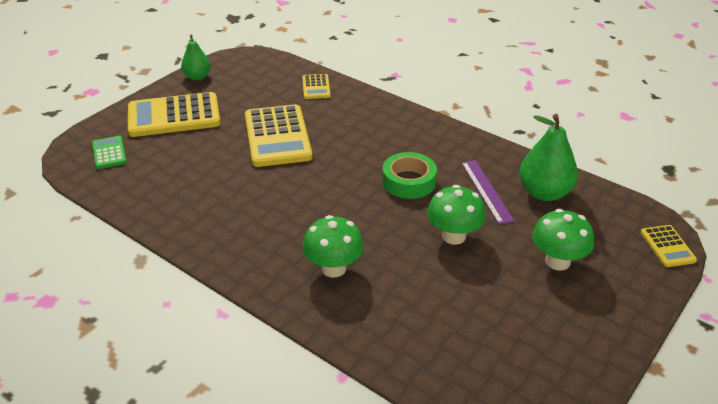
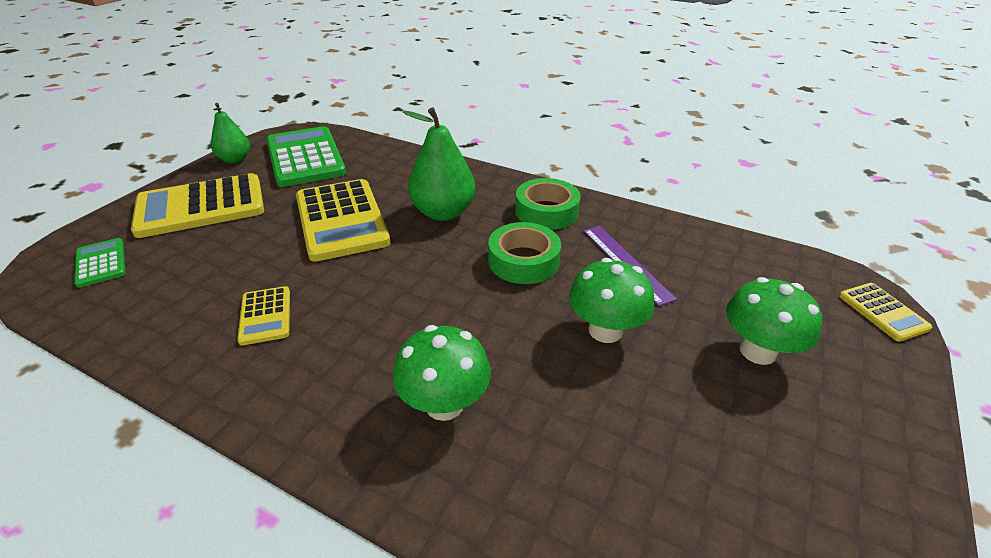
camera: 10 degrees left, 0 degrees up
(252, 80) = (305, 157): none -> green calculator
(316, 87) = (385, 159): yellow calculator -> yellow calculator (265, 316)
(437, 144) = (546, 211): none -> green tape
(544, 193) = (698, 258): green pear -> green pear (443, 212)

